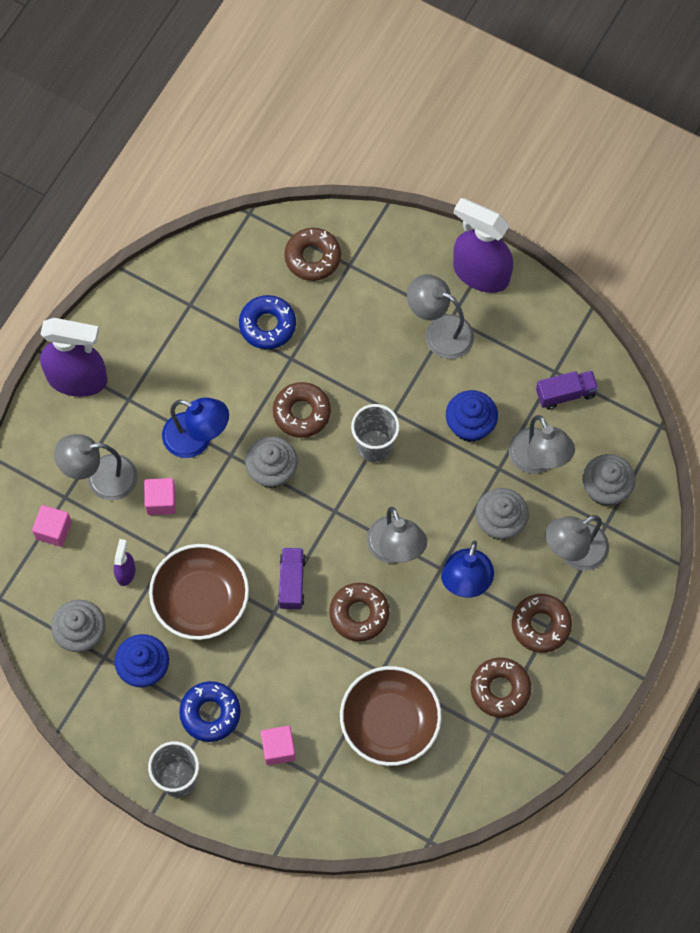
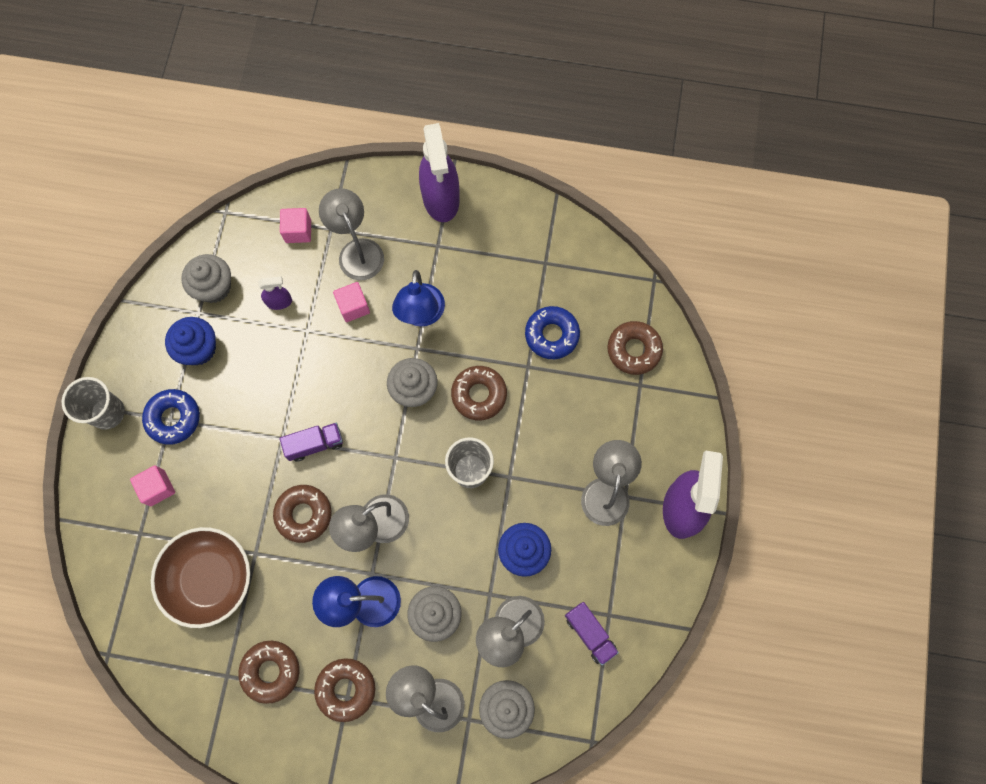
camera: 70 degrees right, 5 degrees up
(201, 600) = (274, 372): brown bowl -> none

